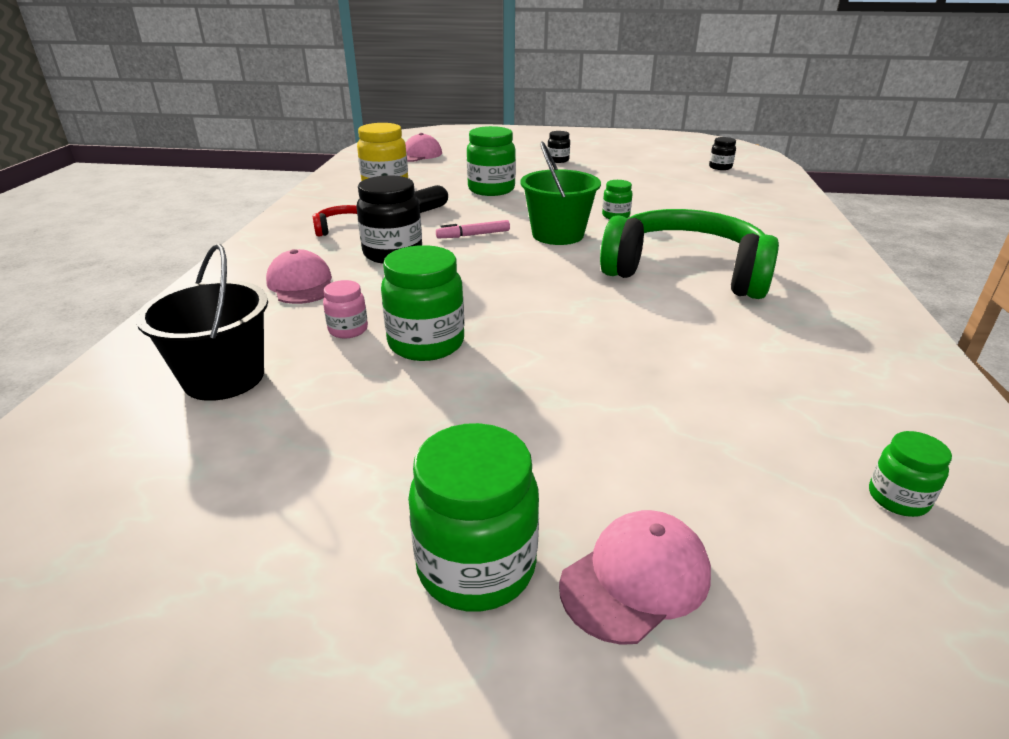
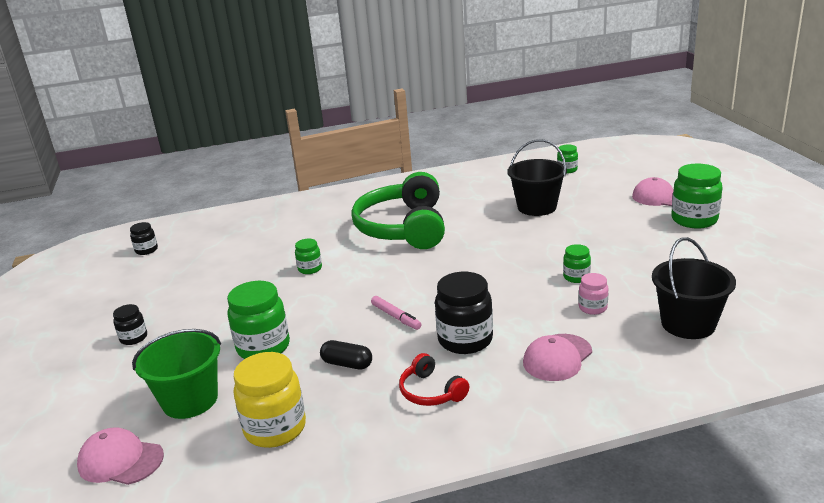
camera: 110 degrees left, 5 degrees down
(426, 343) = (576, 277): green jar -> green jar, size x0.53
(558, 235) = (369, 282): green bucket -> green bucket (190, 400)
(690, 387) = (537, 207): none -> black bucket

